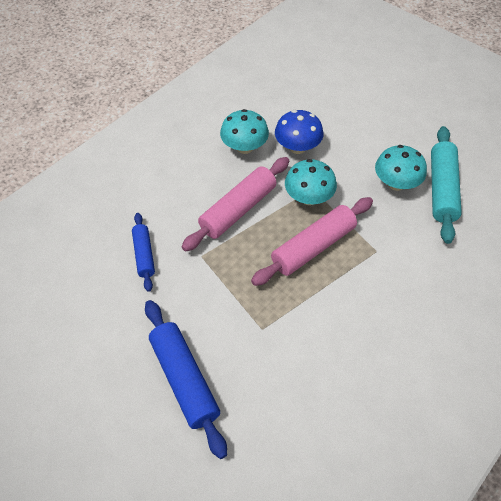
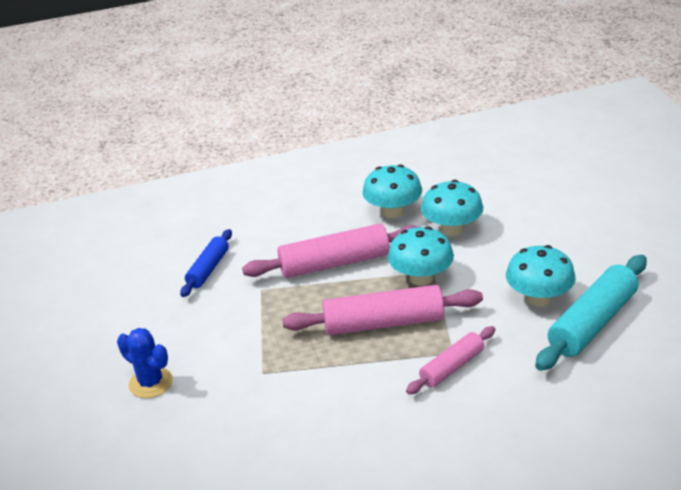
camera: 35 degrees right, 20 degrees down
(184, 379) = (151, 383): blue rolling pin -> blue cactus
(297, 147) = (452, 229): blue mushroom -> turquoise mushroom
(385, 263) = (452, 367): none -> pink rolling pin

